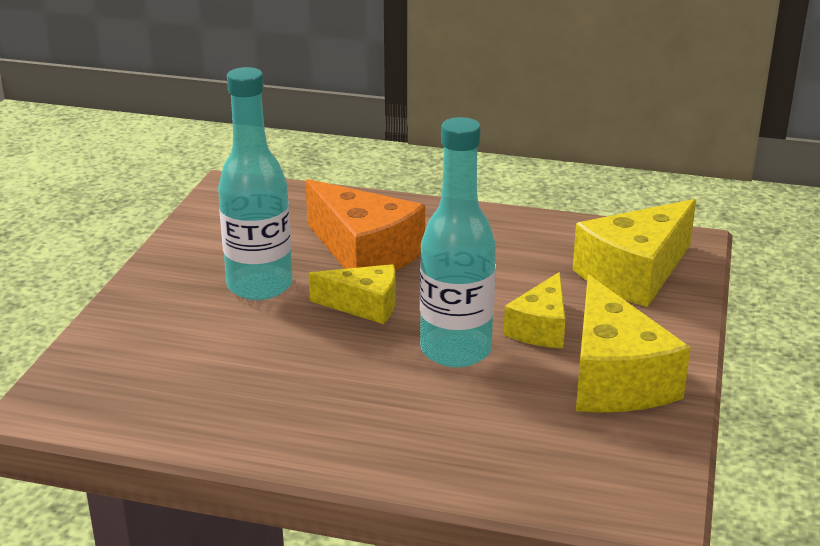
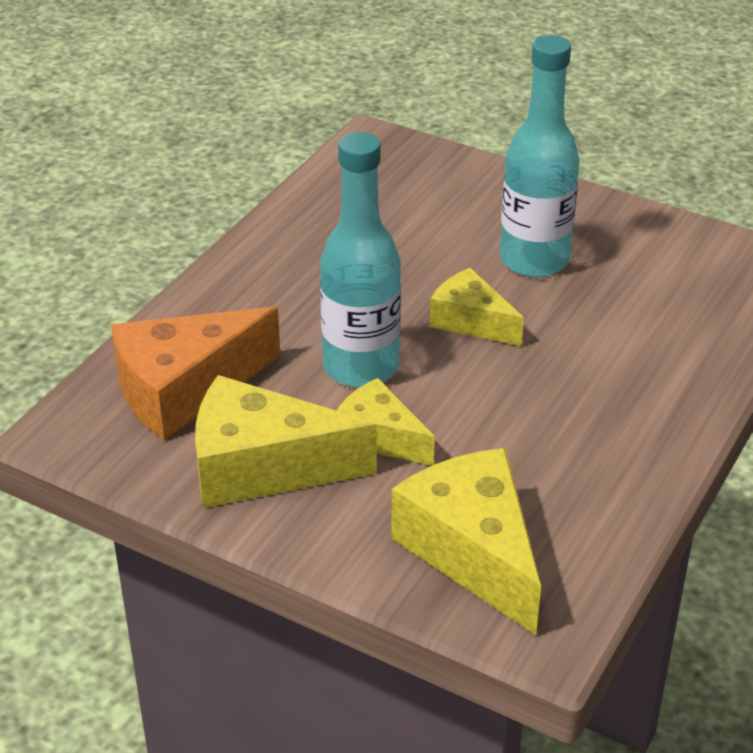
camera: 105 degrees right, 10 degrees up
(364, 253) = (587, 338): orange cheese -> orange cheese (184, 390)
(364, 306) = (471, 321): yellow cheese -> yellow cheese turned 105 degrees clockwise

